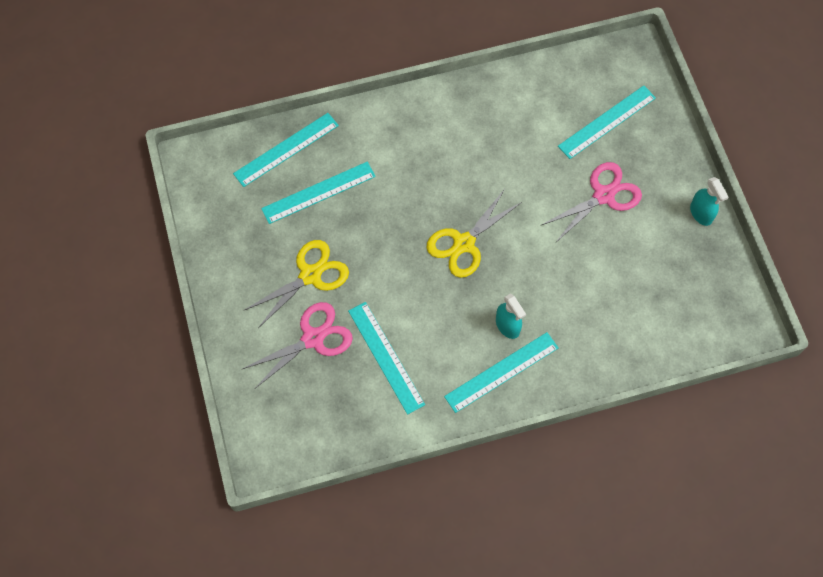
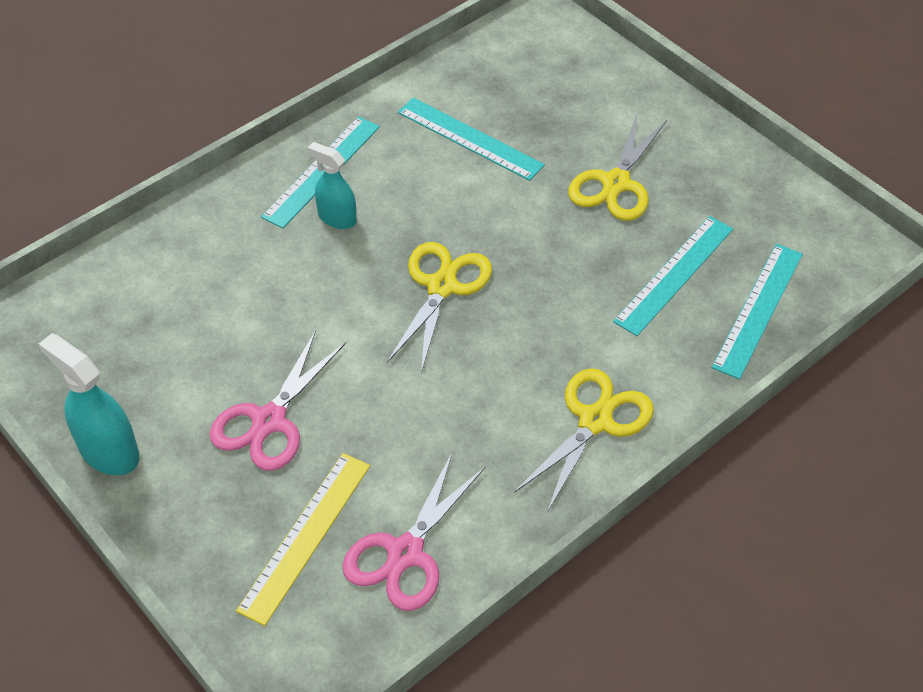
camera: 155 degrees right, 15 degrees down
(313, 338) = (567, 127): pink scissors -> pink scissors (405, 553)
(422, 122) = (595, 420): none -> yellow scissors
(607, 122) = (305, 536): turquoise ruler -> yellow ruler
(701, 213) = (109, 451): turquoise spray bottle -> turquoise spray bottle, size x1.51

